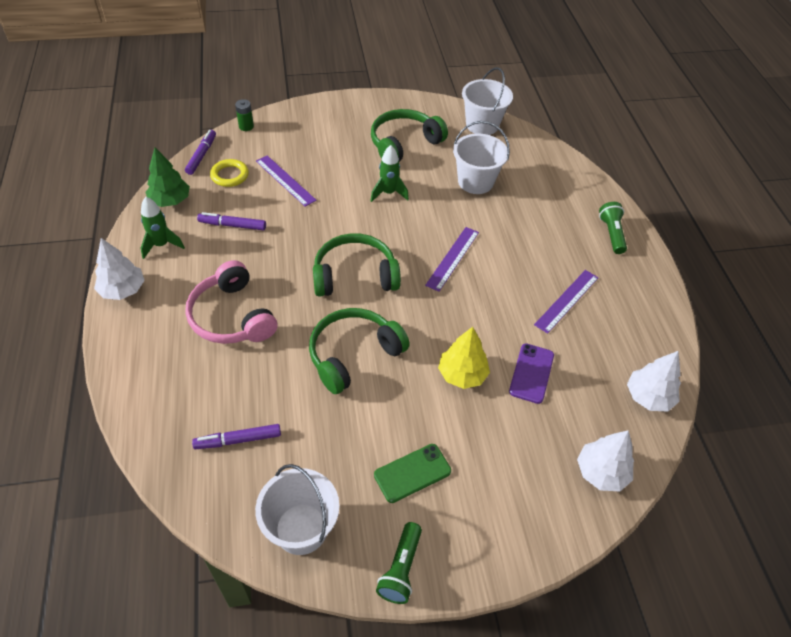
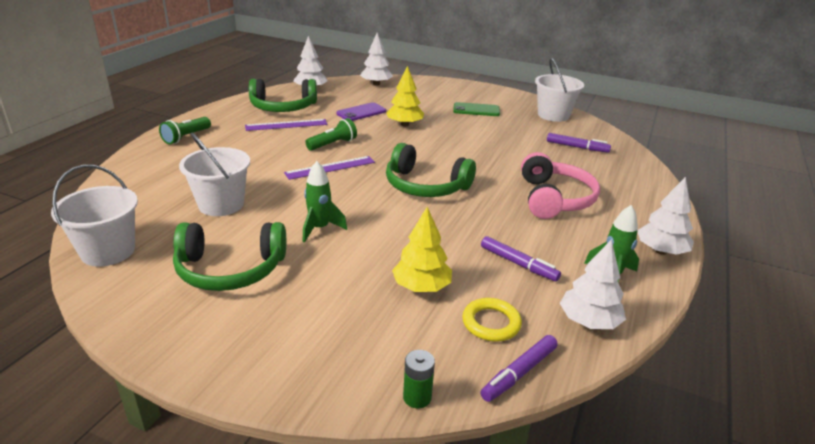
camera: 145 degrees left, 20 degrees down
(170, 201) = (589, 321): green tree -> white tree
(285, 180) = (421, 287): purple ruler -> yellow tree
(353, 354) = (469, 152): green headphones -> green headphones (283, 107)
(401, 569) = (509, 95): green flashlight -> green flashlight (333, 144)

